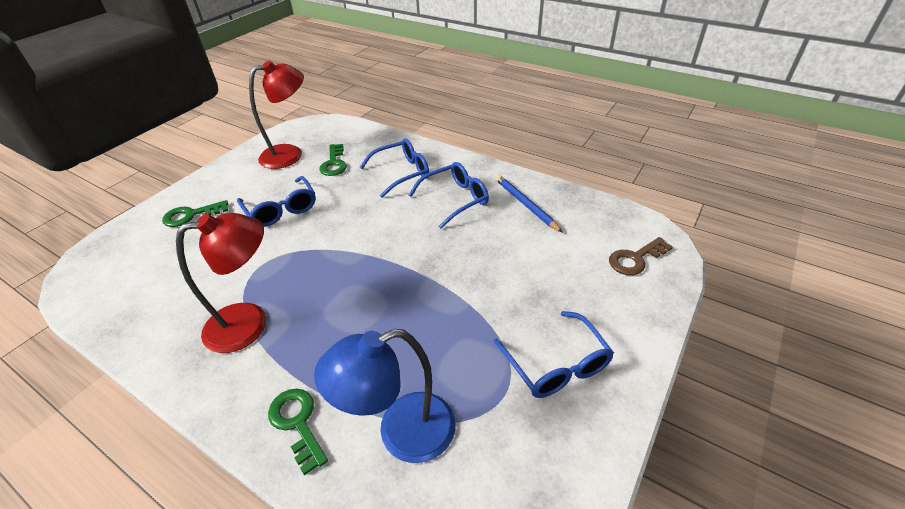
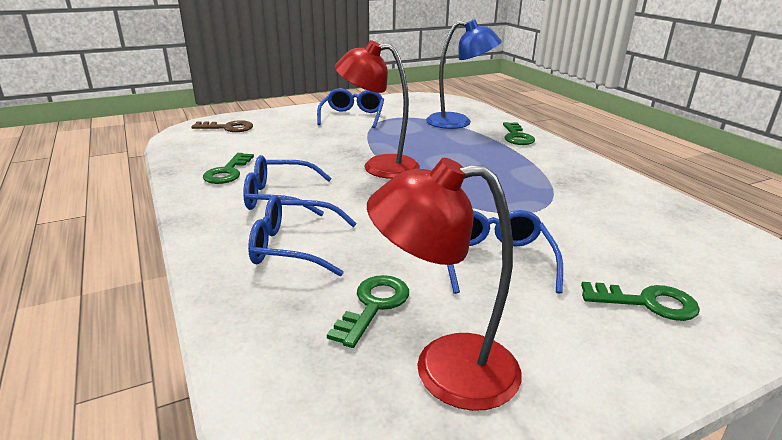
camera: 150 degrees left, 15 degrees down
(249, 323) = (546, 178): red lamp -> red lamp (379, 166)
(525, 204) = (228, 172): blue pencil -> green key

